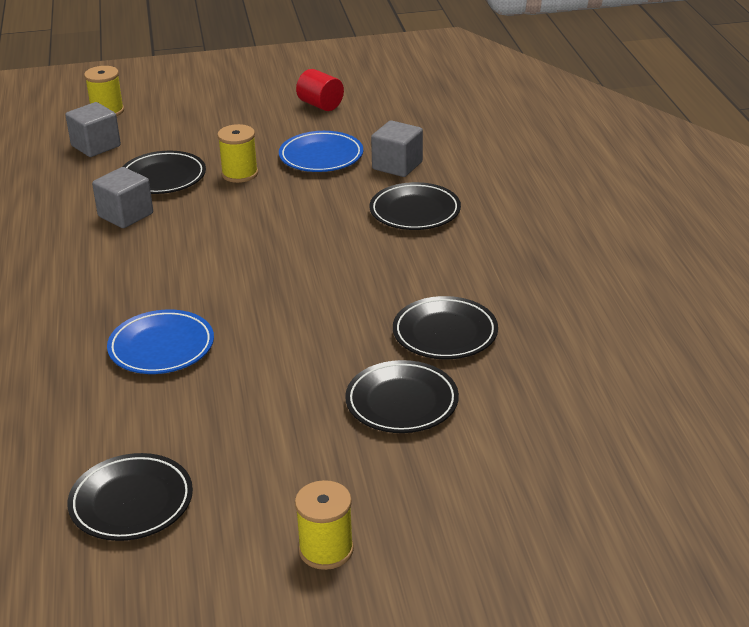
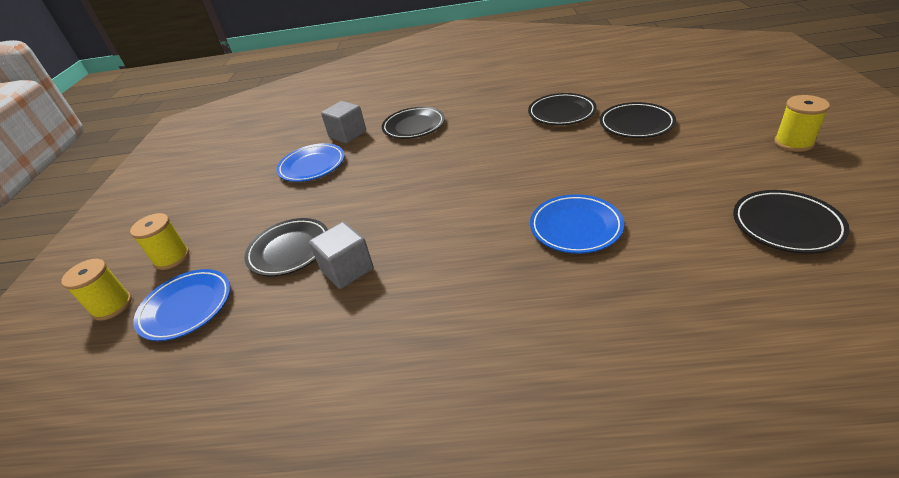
camera: 75 degrees left, 5 degrees up
(96, 146) = (186, 307): grey cube -> blue plate
(240, 174) = (313, 204): yellow spool -> yellow spool (172, 258)
(320, 105) = (227, 170): red cylinder -> none

